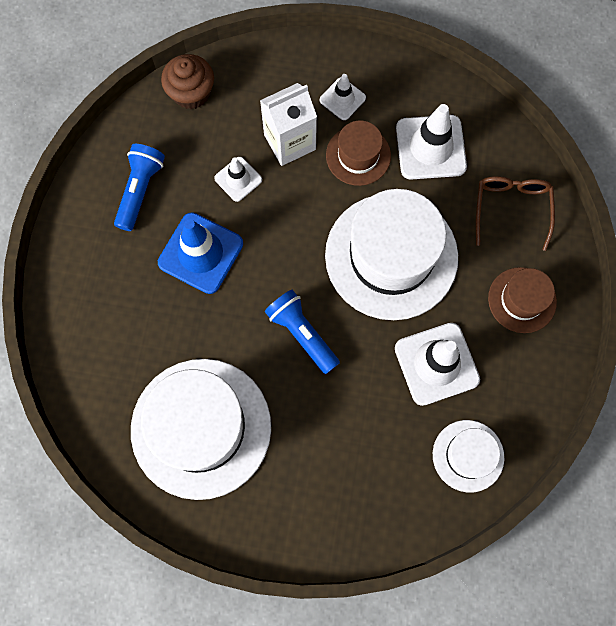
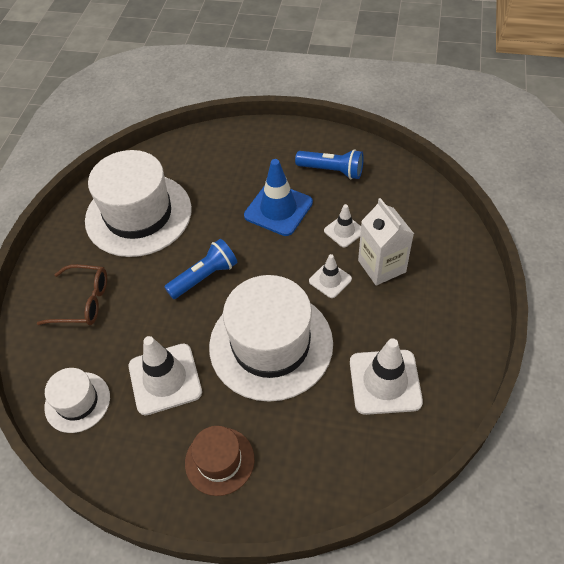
camera: 95 degrees right, 20 degrees down
(191, 93) = (422, 198): brown cupcake -> none
(342, 99) = (430, 306): white traffic cone -> white traffic cone (330, 280)
(358, 155) = (372, 319): brown hat -> none
(511, 209) = (319, 457): brown glasses -> brown glasses (83, 301)

